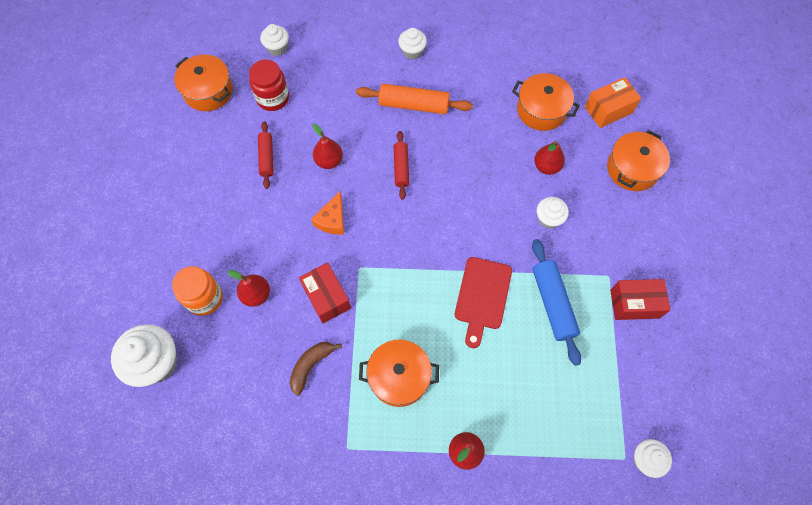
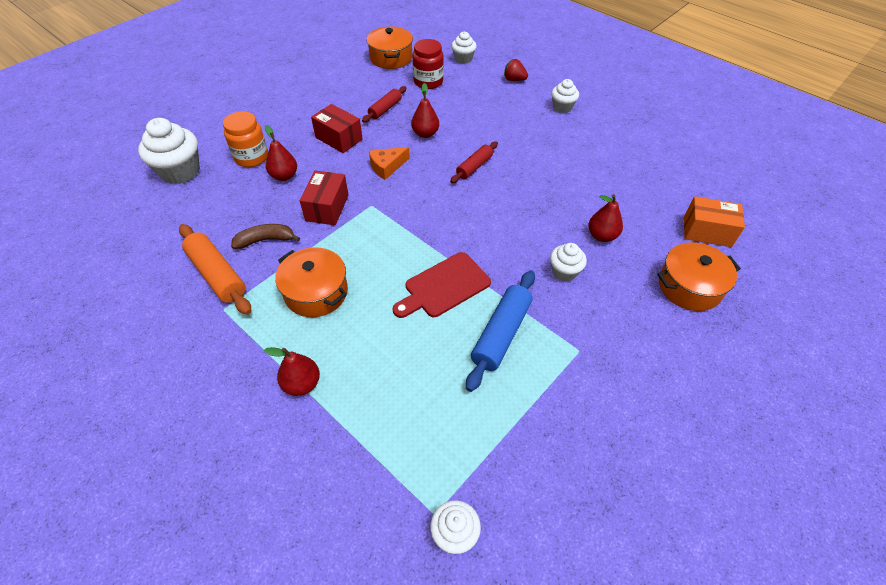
camera: 40 degrees right, 15 degrees down
(345, 44) = (514, 79): none -> red strawberry
(413, 105) = (527, 137): orange rolling pin -> orange rolling pin (217, 275)
(541, 110) = (638, 197): orange pot -> none
(634, 304) = (583, 390): red box -> red box (339, 138)

